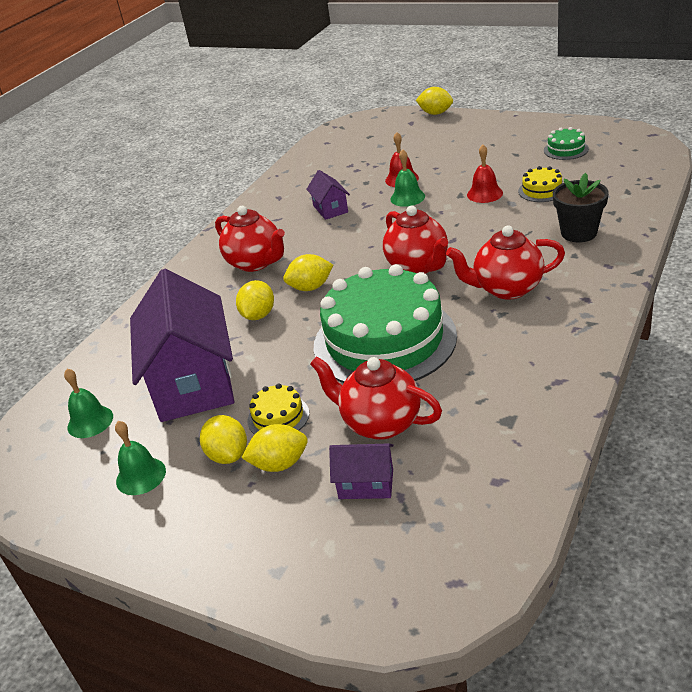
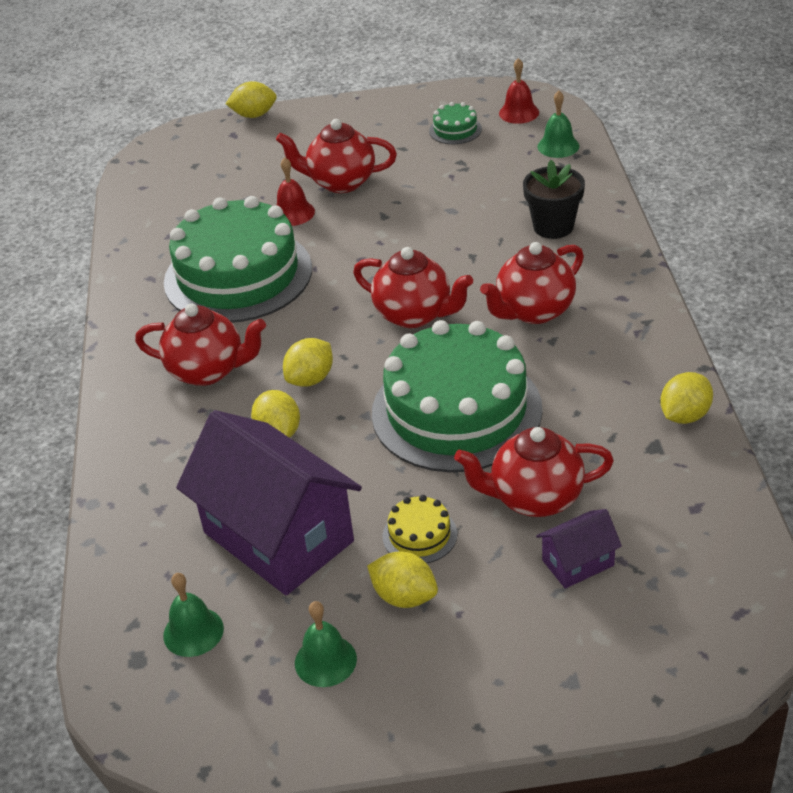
camera: 35 degrees left, 5 degrees up
(279, 464) = (470, 581): yellow lemon -> yellow lemon (684, 415)
(330, 209) = (238, 275): purple house -> green cake
(407, 197) = (323, 235): green bell -> green bell (558, 146)
(451, 167) = (341, 182): none -> red teapot
(484, 194) = (411, 207): red bell -> red bell (519, 113)
(542, 190) = (472, 186): yellow cake -> none

